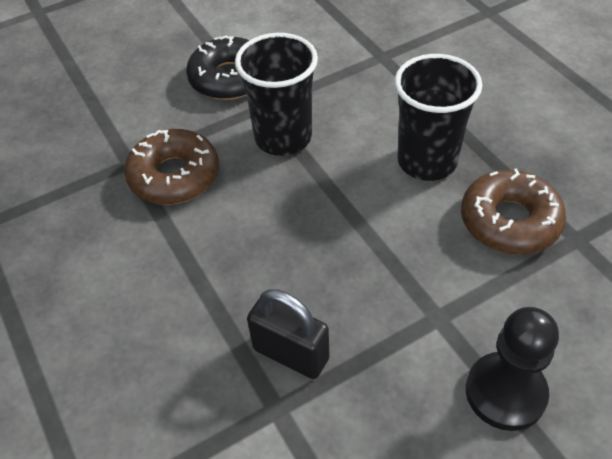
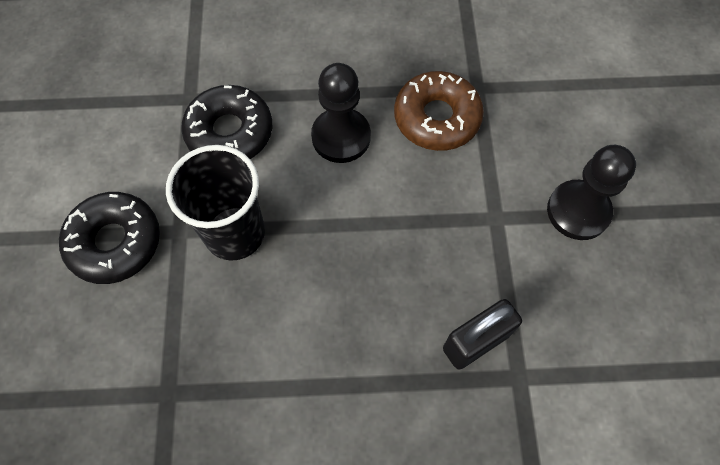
camera: 65 degrees left, 15 degrees up
(174, 176) = (217, 354): brown donut -> none
(371, 92) = (229, 132): none -> black donut
(427, 161) = (341, 137): black cup -> black pawn

